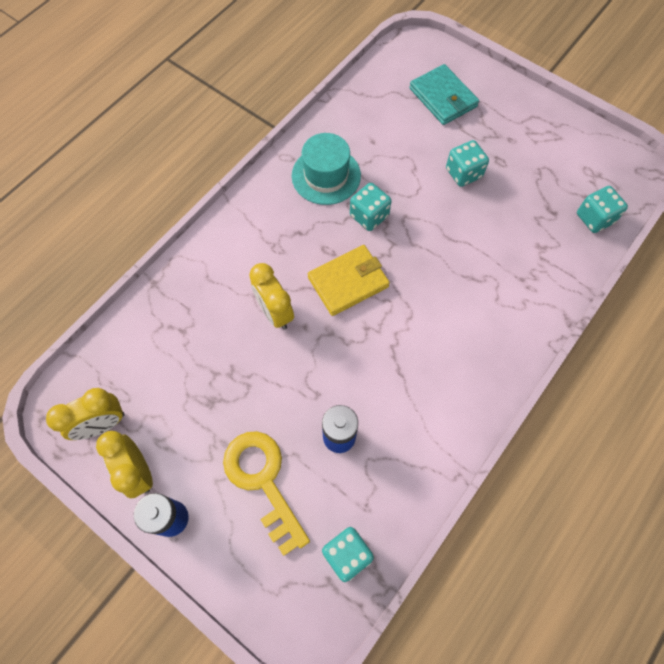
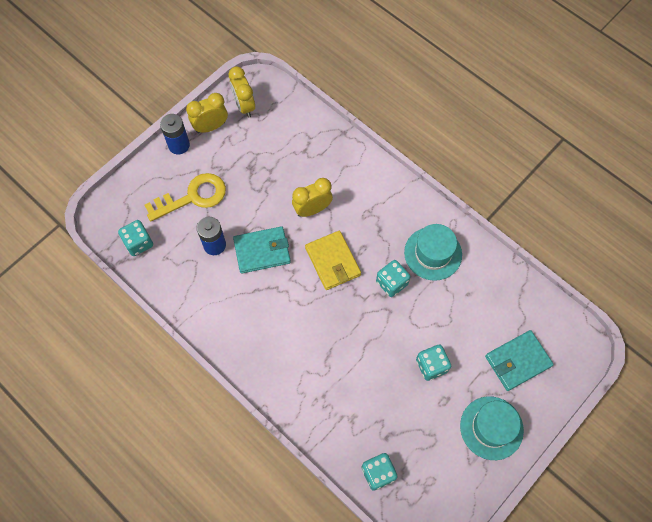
camera: 95 degrees right, 0 degrees up
(342, 370) = (262, 251): none -> turquoise wallet
(519, 119) = (491, 428): none -> turquoise hat

